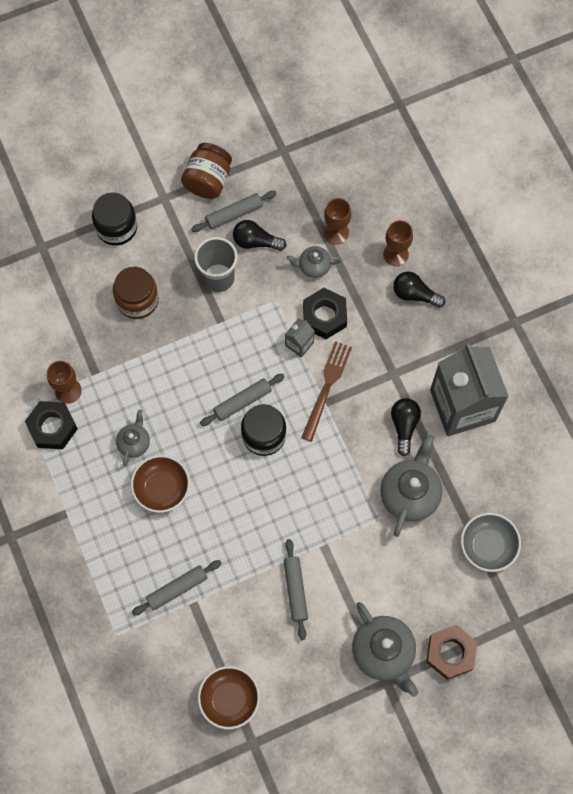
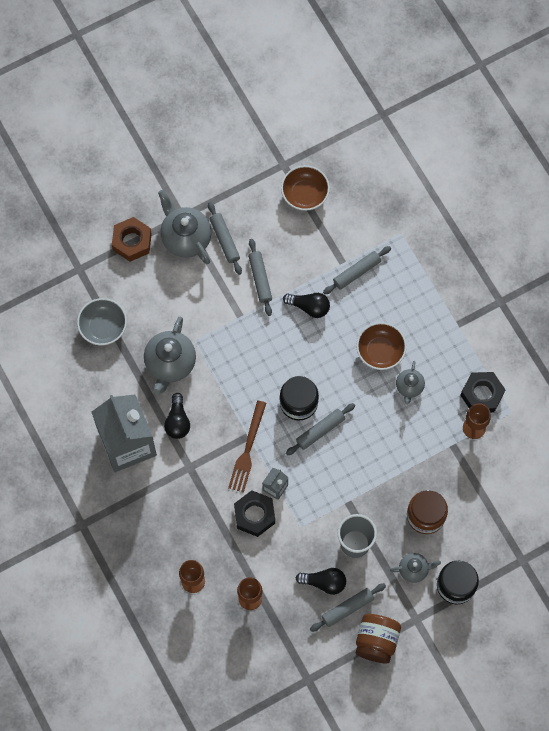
camera: 175 degrees right, 0 degrees up
(313, 266) = (268, 562): grey teapot -> grey teapot (414, 569)
(335, 645) = (225, 240): none -> grey rolling pin
(415, 294) = (173, 543): black light bulb -> black light bulb (309, 307)

